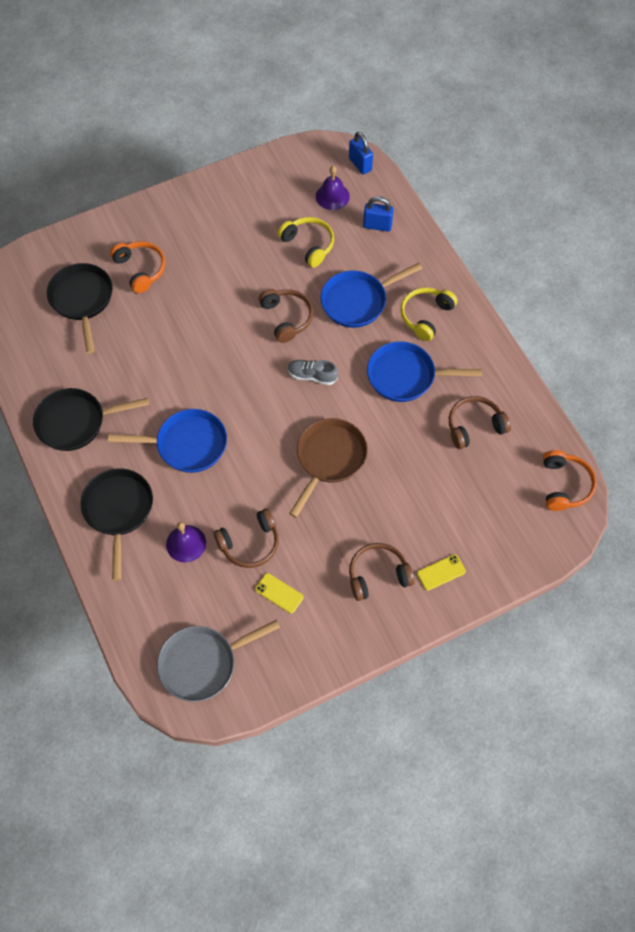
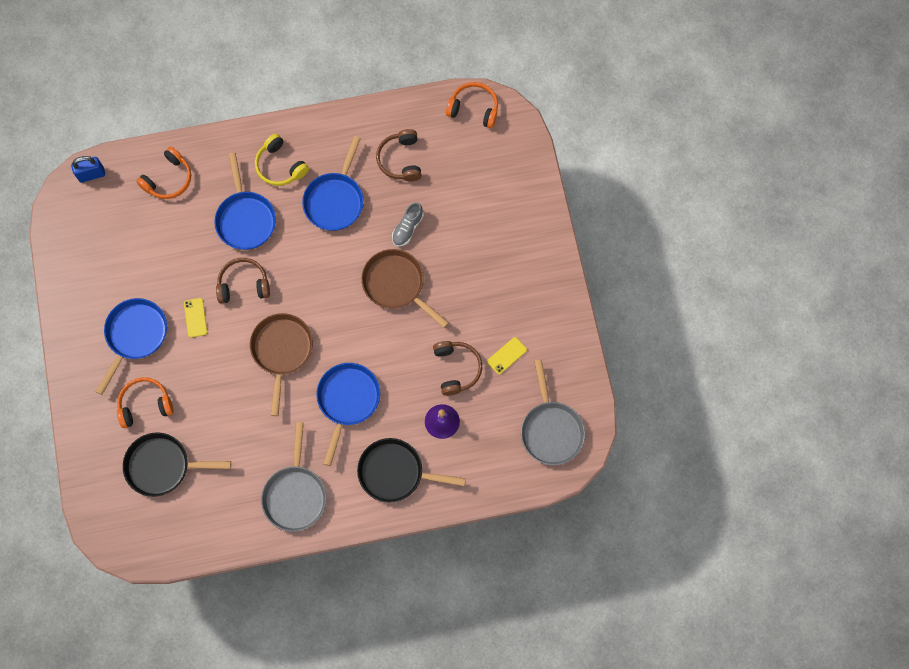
camera: 75 degrees left, 10 degrees up
(75, 422) = (295, 494): black pan -> grey pan
(208, 243) = (135, 335): none -> blue pan
(225, 370) = (282, 351): none -> brown pan
(308, 245) = (169, 245): yellow headphones -> none
(312, 376) = (311, 278): grey shoe -> grey shoe (407, 228)
(332, 196) = (120, 209): purple bell -> none
(377, 225) = (168, 179): blue padlock -> orange headphones
(378, 575) = (512, 274): brown headphones -> none
(441, 572) = (522, 225): yellow phone -> yellow phone (195, 317)

